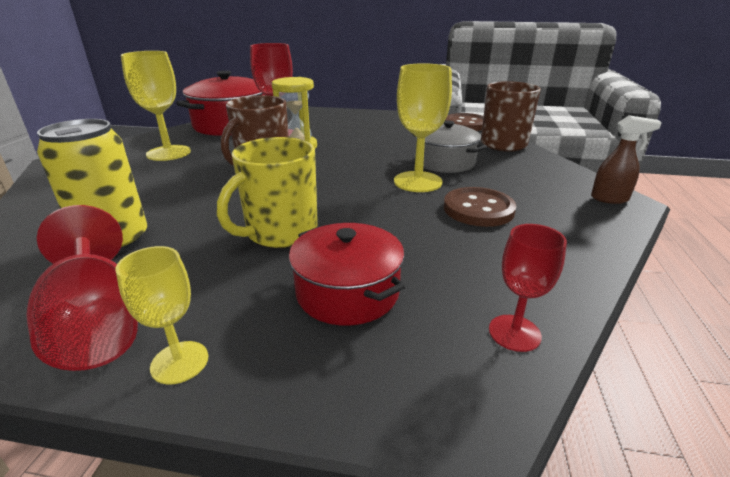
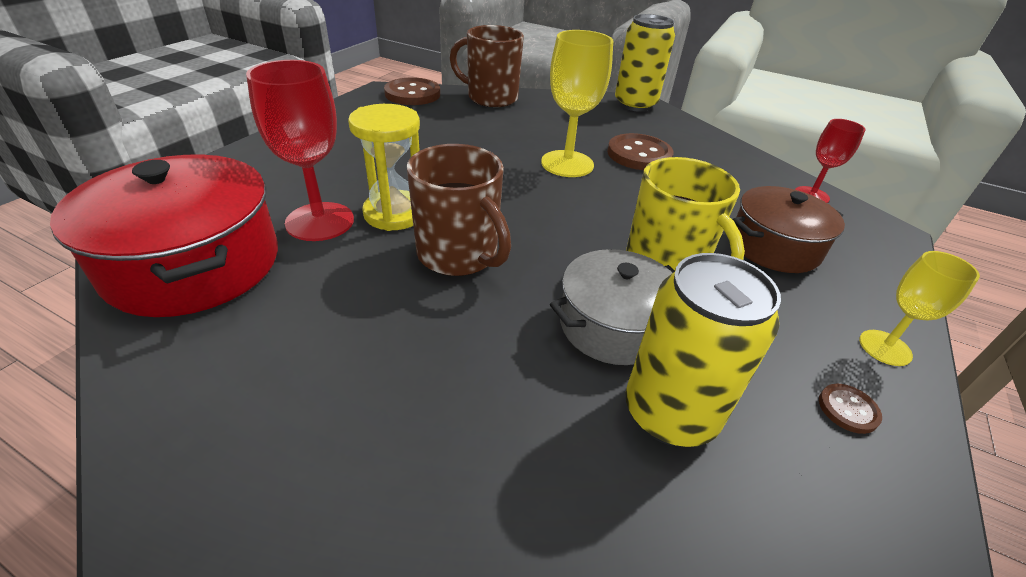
camera: 75 degrees left, 10 degrees up
(98, 323) = (848, 409): red goblet -> brown button
(168, 153) = (302, 359): yellow goblet -> none
(347, 292) = (774, 247): red pot -> brown pot
(444, 162) = (522, 137): grey pot -> grey pot (613, 325)
(610, 199) = (635, 104): brown spray bottle -> yellow can

